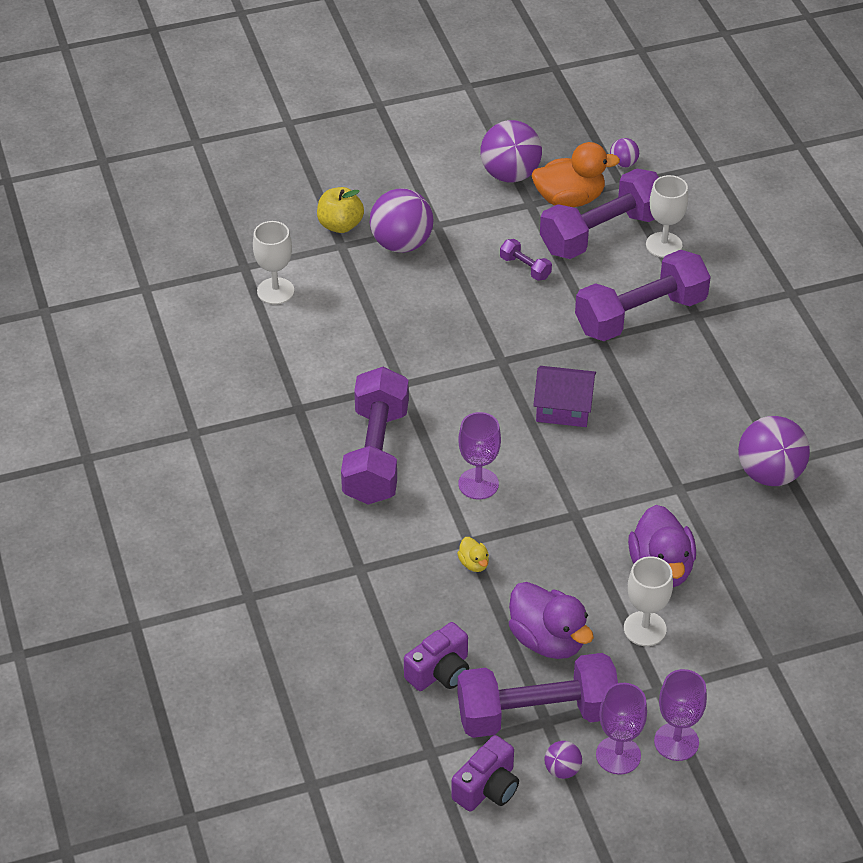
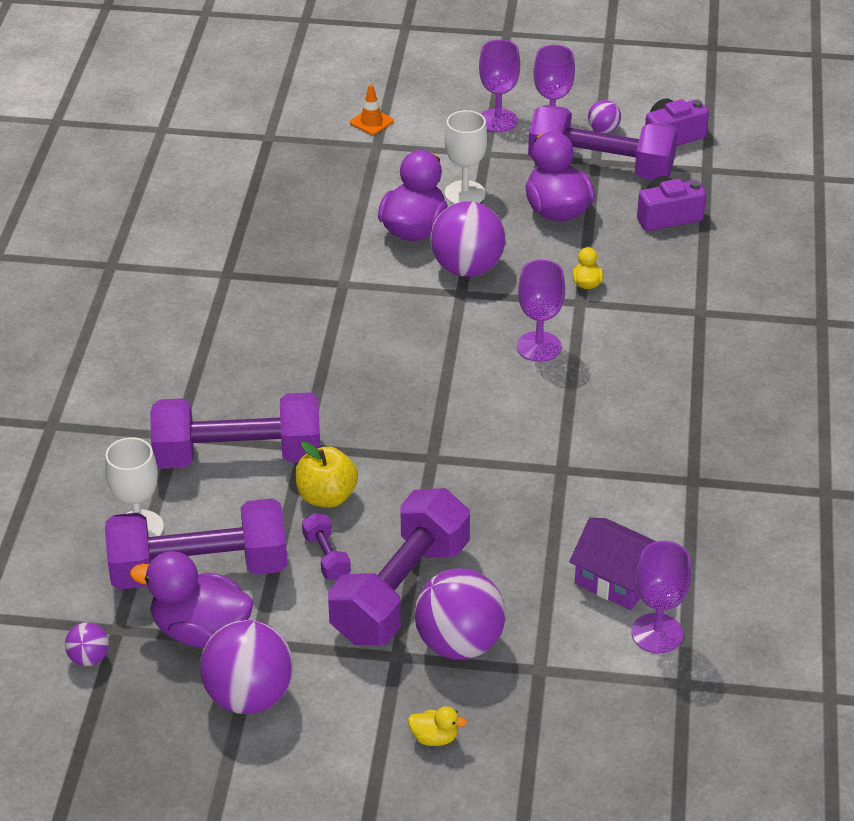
camera: 155 degrees left, 5 degrees down
(275, 291) = (657, 633): white goblet -> purple goblet
(340, 225) = (525, 700): yellow apple -> yellow apple (326, 496)
(376, 454) = (630, 406): purple dumbbell -> purple dumbbell (400, 591)
(383, 188) = (434, 738): none -> yellow duck
(563, 408) = (400, 388): purple house -> purple house (616, 579)
(569, 199) = (200, 631): orange duck -> purple duck
(769, 474) = (247, 268): purple ball -> purple ball (467, 268)
(798, 690) = (371, 122): none -> orange traffic cone

